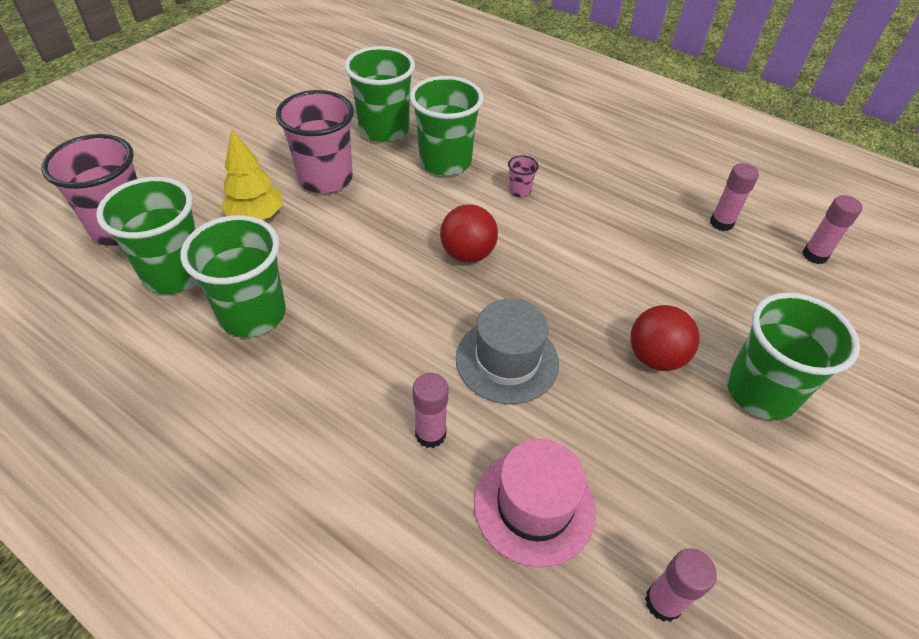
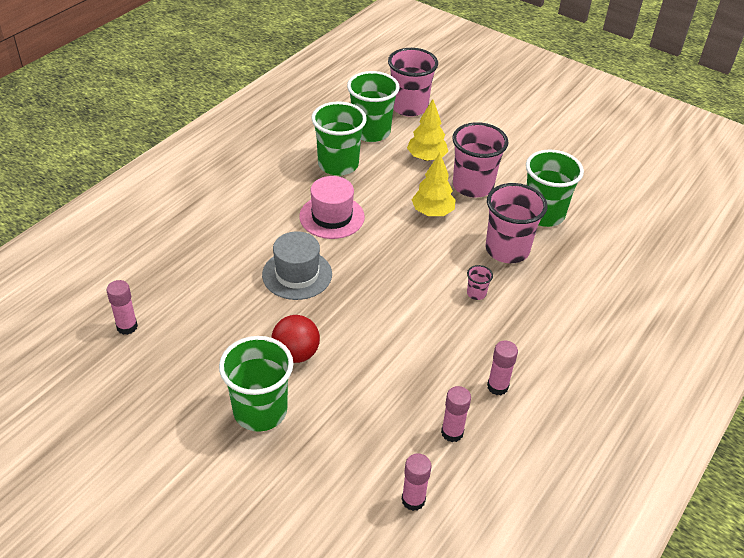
camera: 90 degrees right, 5 degrees down
(375, 217) = (432, 212): none -> yellow tree
(430, 434) = (245, 238): pink glue stick -> pink glue stick (497, 386)
(445, 162) = (507, 250): green cup -> pink cup
(467, 254) = (397, 259): red ball -> none
(534, 506) = (192, 279): pink hat -> pink hat (332, 217)

